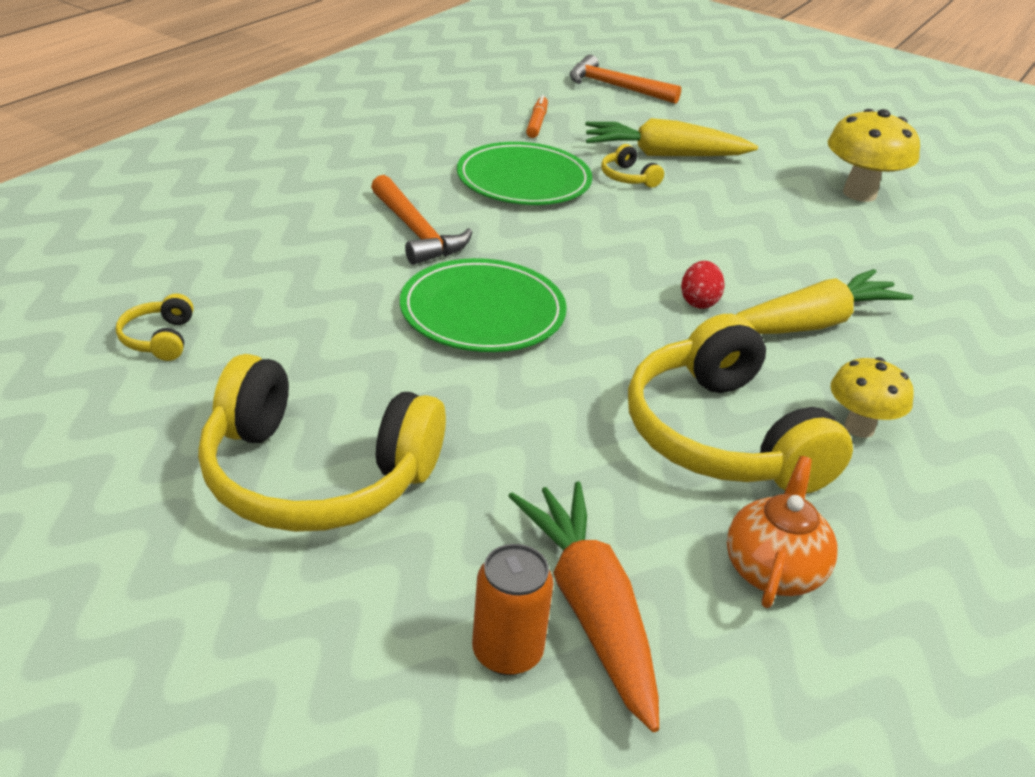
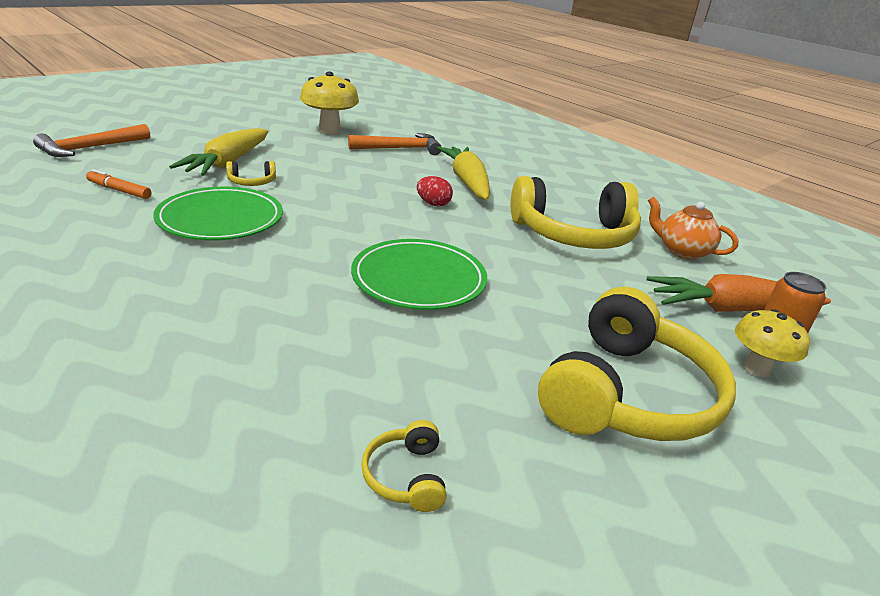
camera: 75 degrees left, 5 degrees down
(159, 339) = (406, 476): yellow headphones -> yellow headphones turned 75 degrees clockwise
(416, 232) = (275, 283): orange hammer -> orange hammer (400, 149)
(859, 427) = (565, 199): yellow mushroom -> yellow mushroom (756, 369)

